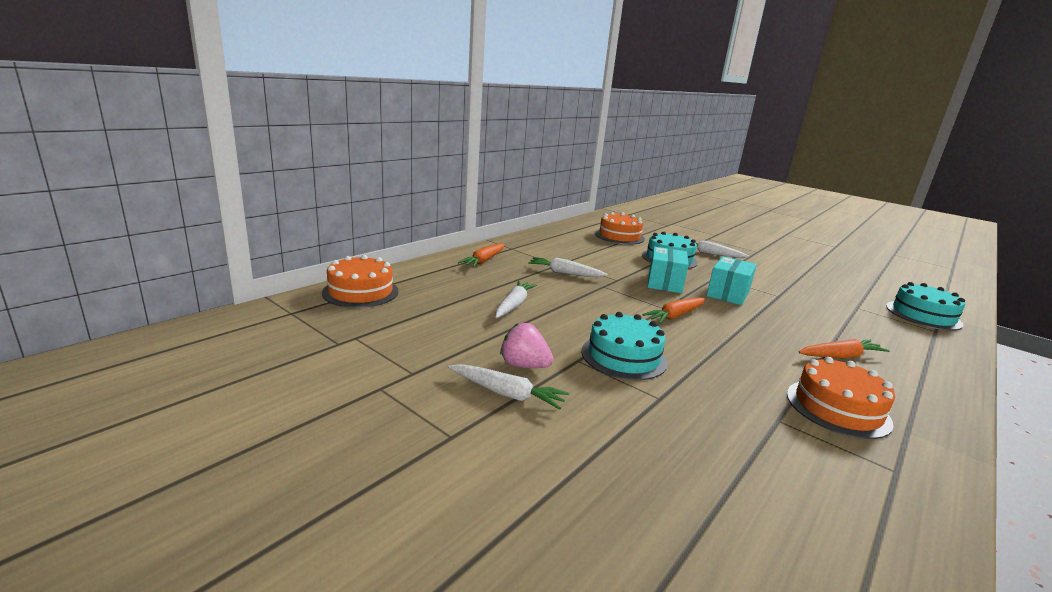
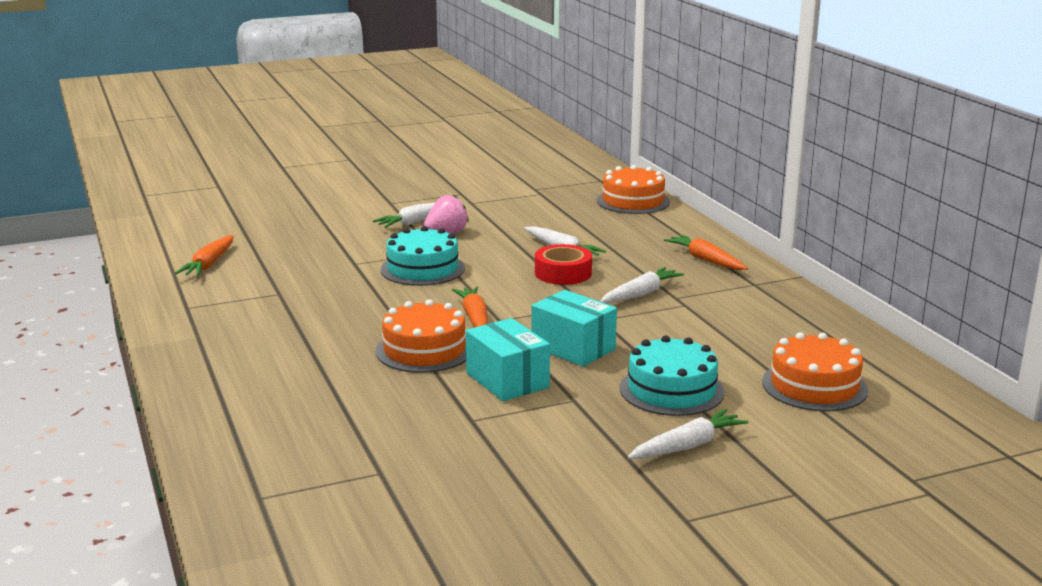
camera: 120 degrees right, 0 degrees up
(560, 299) = (563, 273): none -> red tape
(837, 408) = (255, 323): orange cake -> orange cake (424, 350)
(840, 356) = (305, 373): orange carrot -> orange carrot (209, 264)
(923, 315) = (298, 528): turquoise cake -> none

